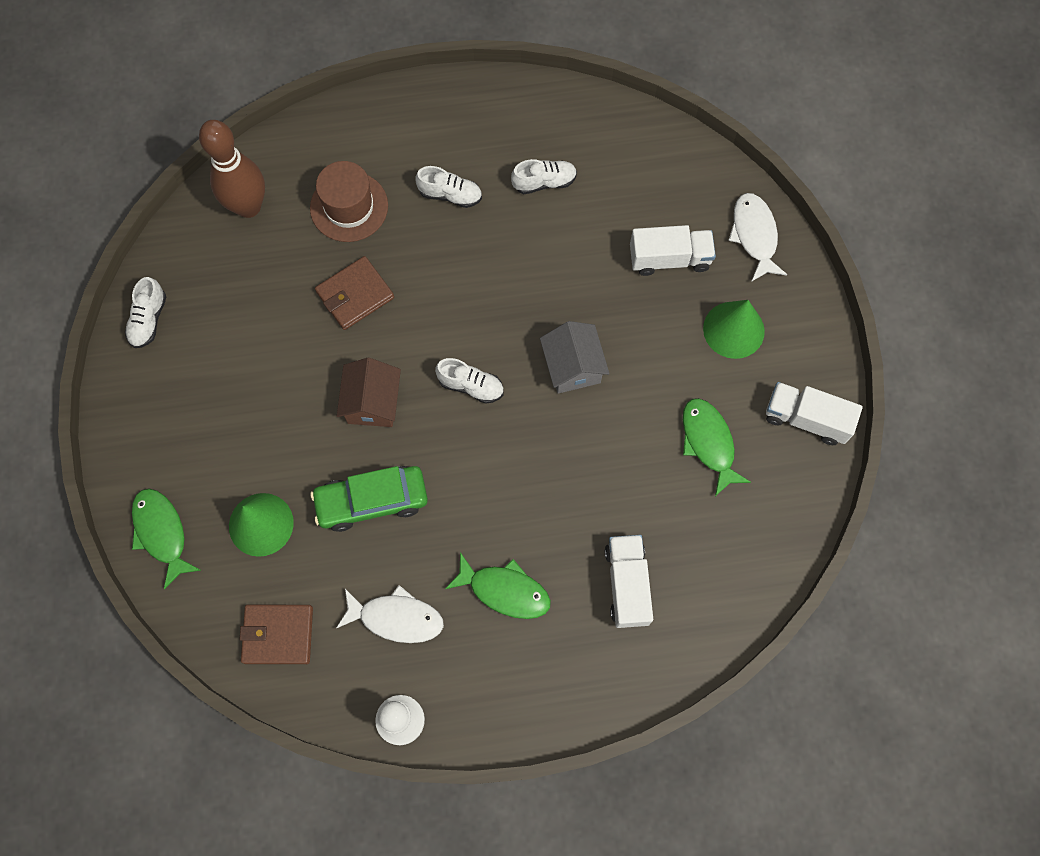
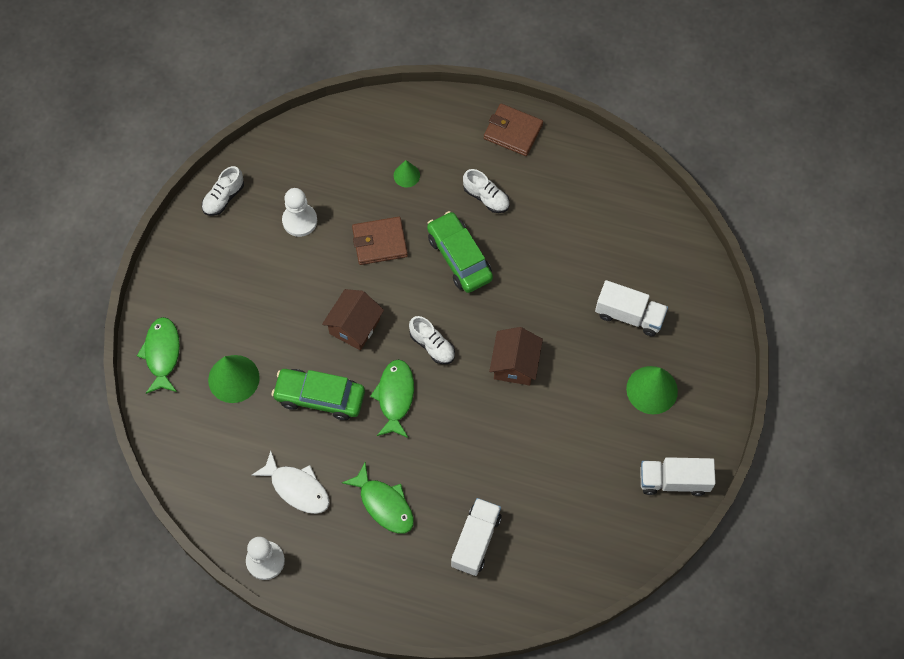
camera: 25 degrees right, 5 degrees down
(248, 206) = (333, 145): brown bowling pin -> none
(251, 309) = (300, 221): none -> white pawn
(278, 635) = (208, 462): brown wallet -> brown wallet (513, 131)
(349, 207) = (406, 175): brown hat -> green cone
(453, 274) = (459, 257): none -> green car
(544, 182) = (562, 217): white shoe -> none
(573, 367) = (515, 364): grey house -> brown house
(708, 442) = (589, 465): green fish -> green fish (395, 396)
(754, 235) = (705, 325): white fish -> none
(806, 419) = (674, 481): white truck -> white truck turned 45 degrees counterclockwise

